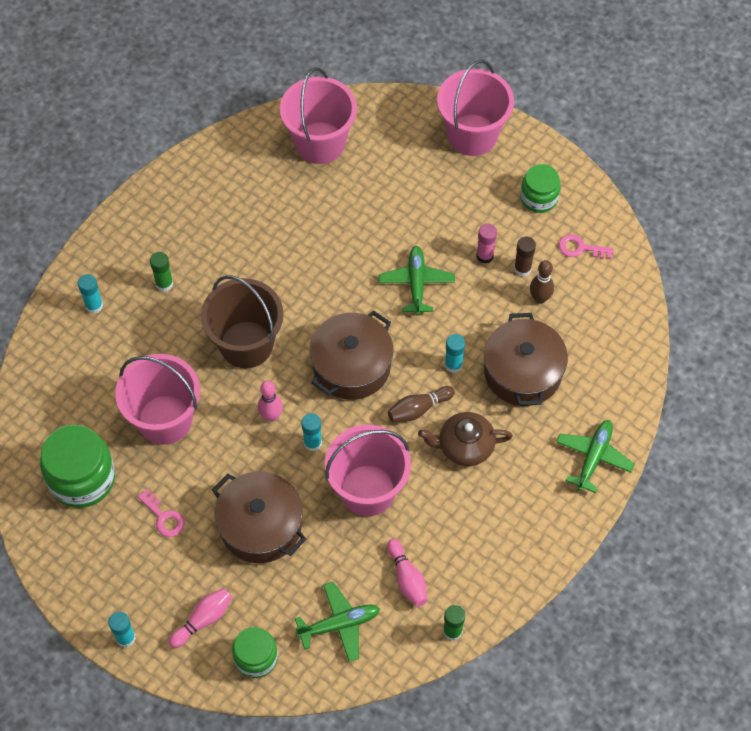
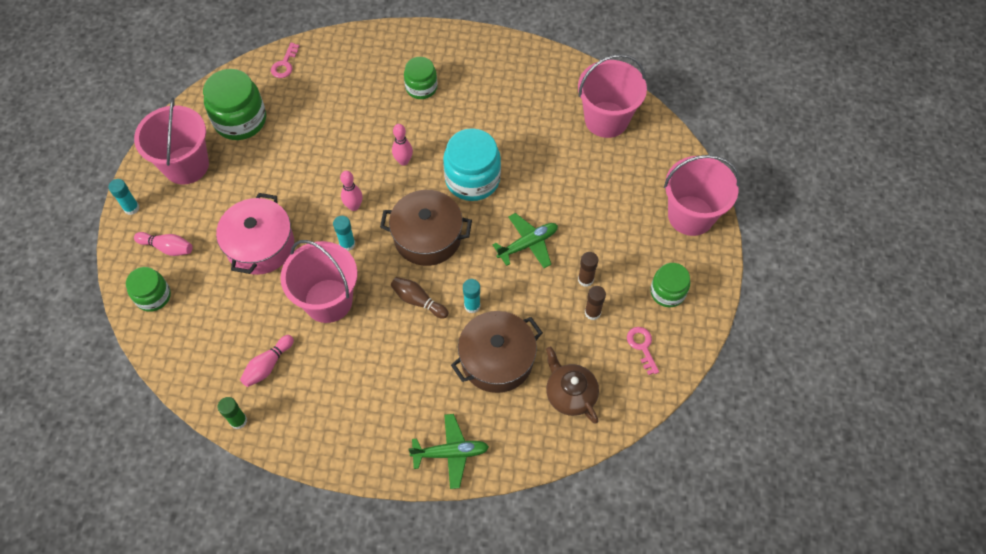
camera: 60 degrees right, 0 degrees up
(94, 305) = (378, 57): turquoise glue stick -> none
(164, 284) = (421, 87): green glue stick -> green jar
(164, 517) = (236, 183): pink key -> pink key (284, 64)
(165, 419) = (313, 144): pink bucket -> pink bucket (186, 165)
(246, 344) = (403, 161): brown bucket -> pink bowling pin
(260, 526) = (260, 245): brown pot -> pink pot
(310, 293) = (472, 179): none -> turquoise jar
(339, 624) = (206, 338): green plane -> none
(464, 446) = (404, 349): brown teapot -> brown teapot (570, 394)
(485, 256) = (585, 279): pink glue stick -> brown glue stick
(540, 298) = (573, 339): brown bowling pin -> none

